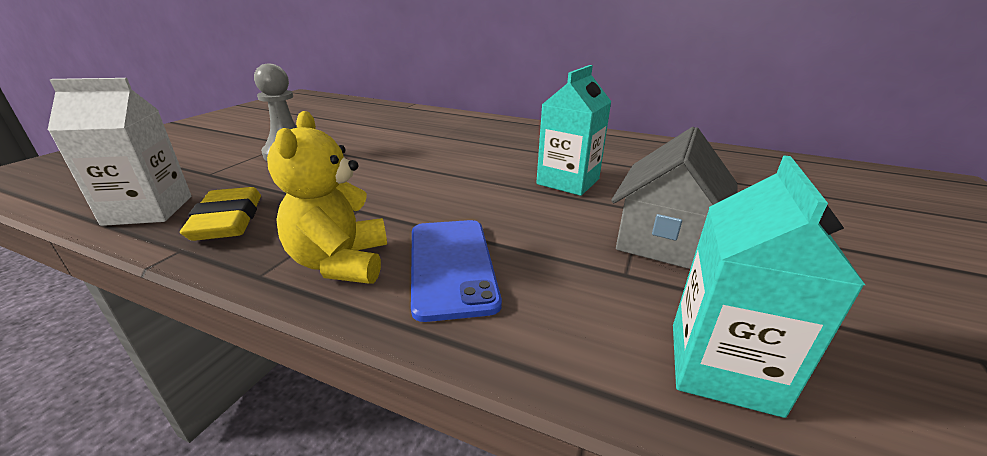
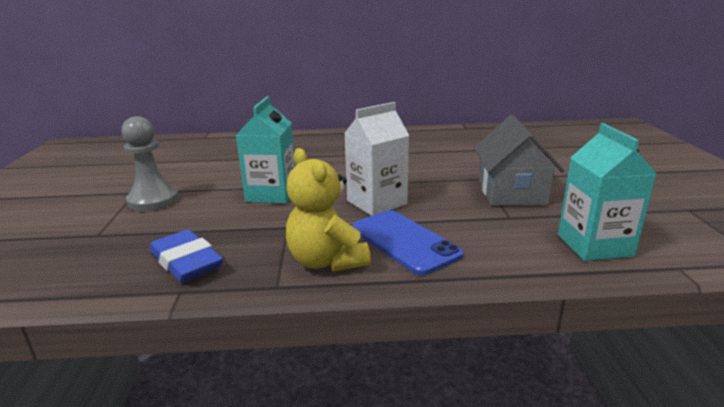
camera: 25 degrees left, 5 degrees down
(149, 210) = (92, 275): white carton -> white carton (377, 202)
(228, 220) = (186, 262): yellow eraser -> blue eraser
(568, 181) = (416, 171): turquoise carton -> turquoise carton (271, 194)

